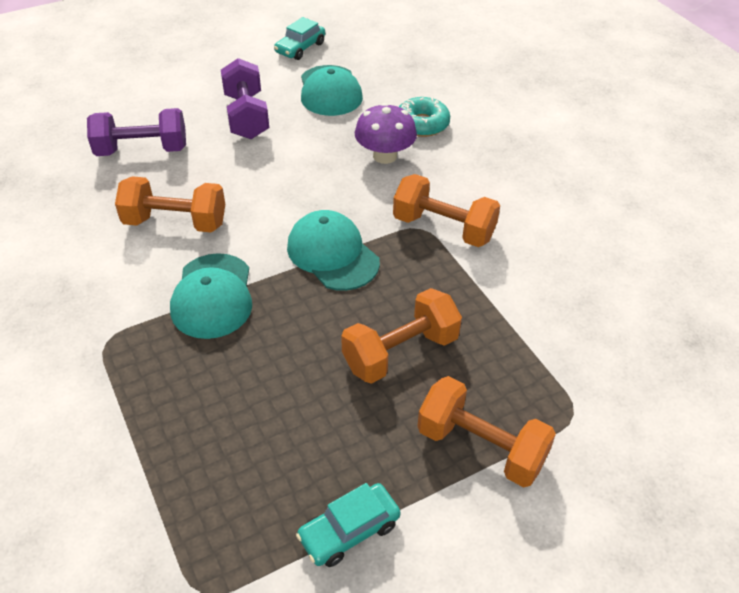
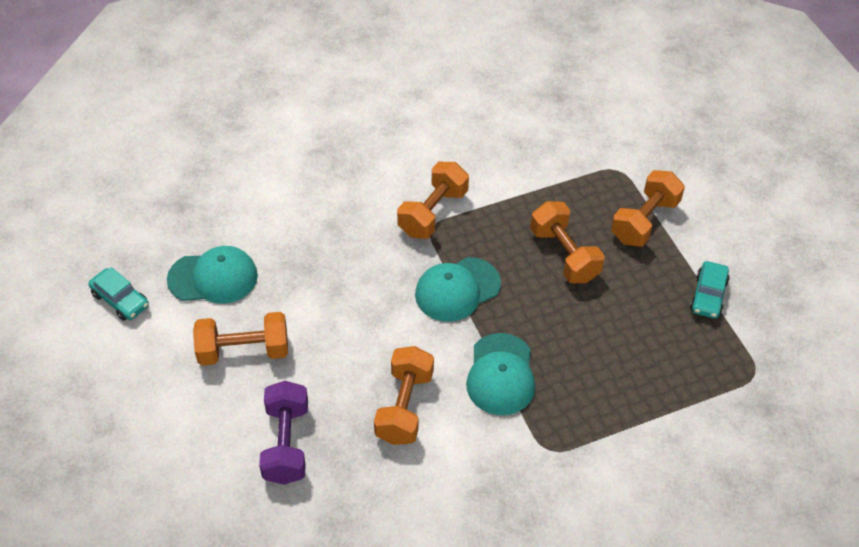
camera: 85 degrees left, 5 degrees up
(212, 296) = (500, 375): turquoise cap -> turquoise cap turned 90 degrees clockwise
(246, 116) = (243, 351): purple dumbbell -> orange dumbbell
(349, 531) = (708, 295): turquoise car -> turquoise car turned 45 degrees clockwise
(385, 156) = (329, 242): purple mushroom -> none
(422, 124) = (285, 210): turquoise donut -> none

